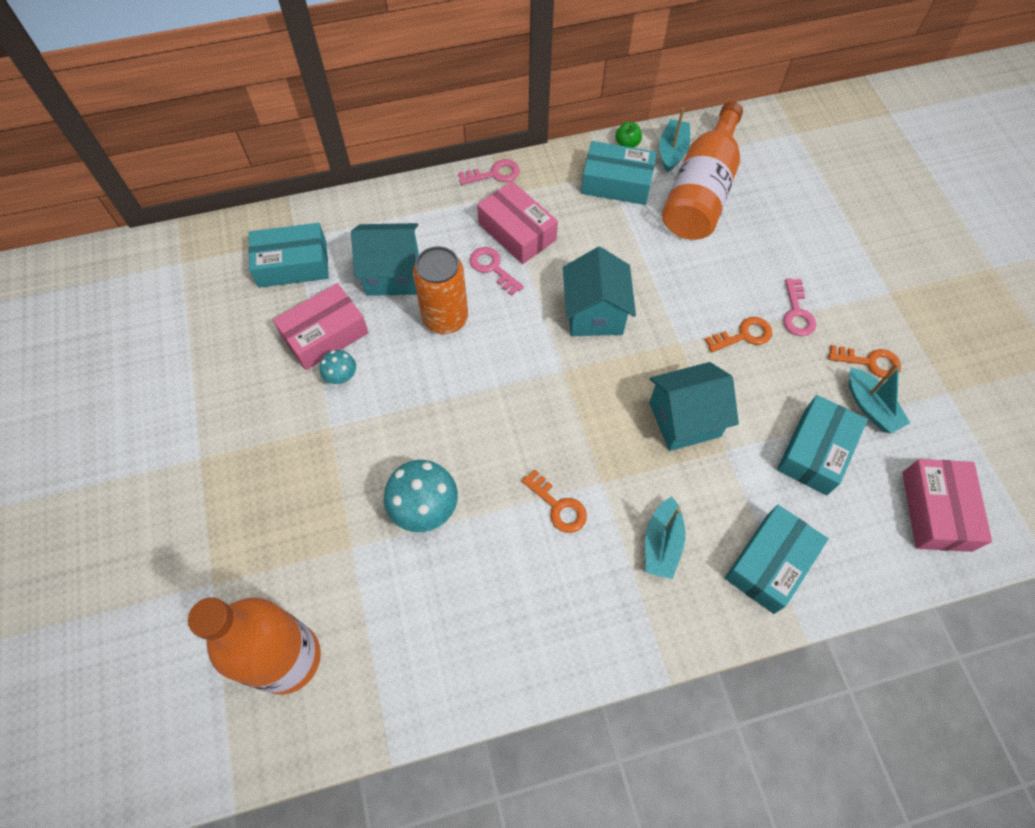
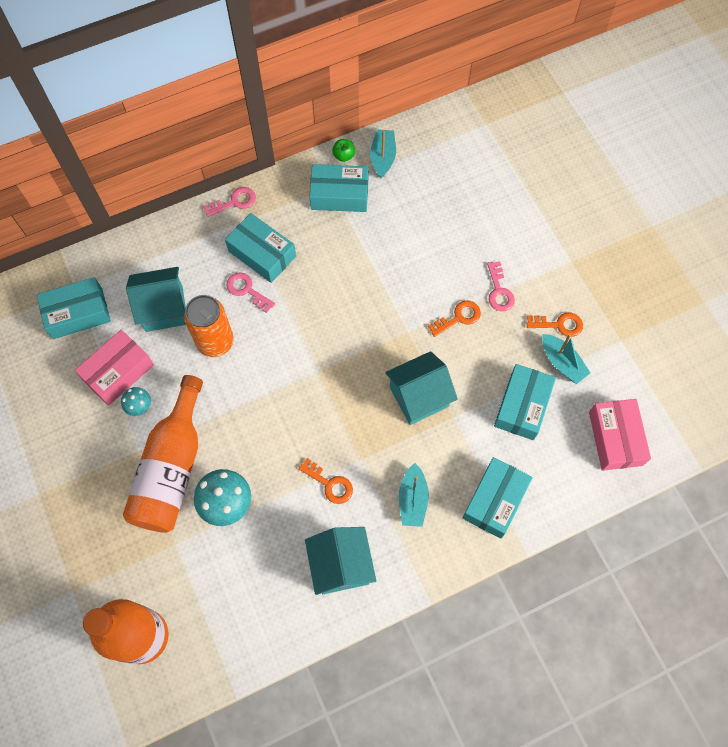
camera: 10 degrees left, 5 degrees up
(517, 232) = (262, 253): pink box -> turquoise box
(594, 313) = (337, 317): turquoise house -> turquoise house (341, 565)
(701, 192) = (411, 192): orange bottle -> orange bottle (172, 468)

